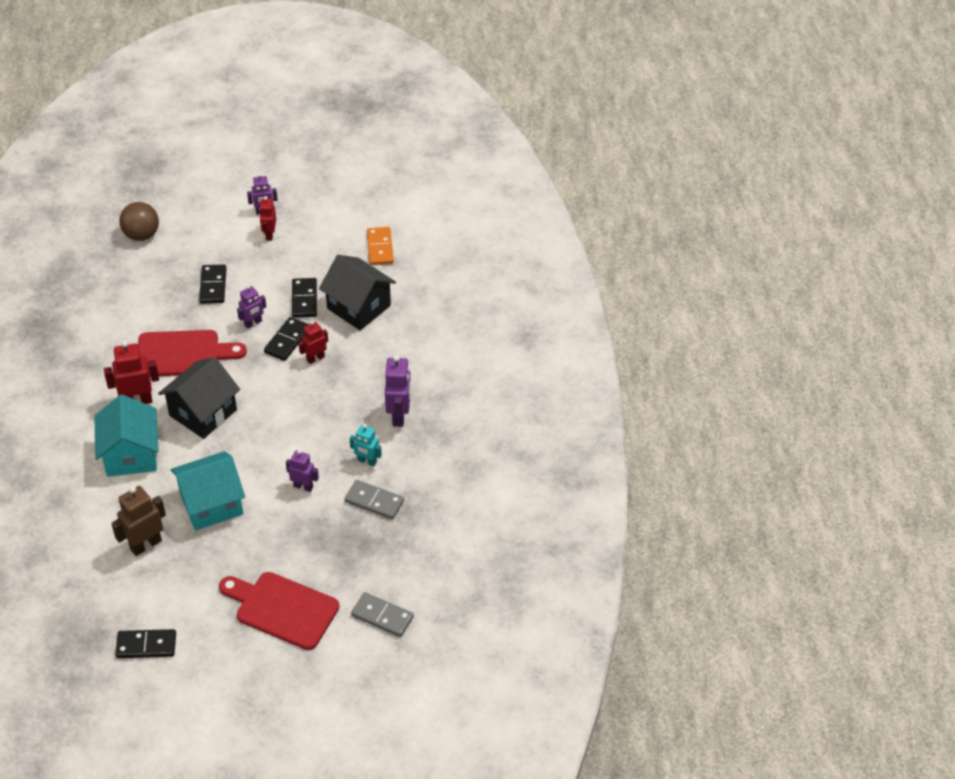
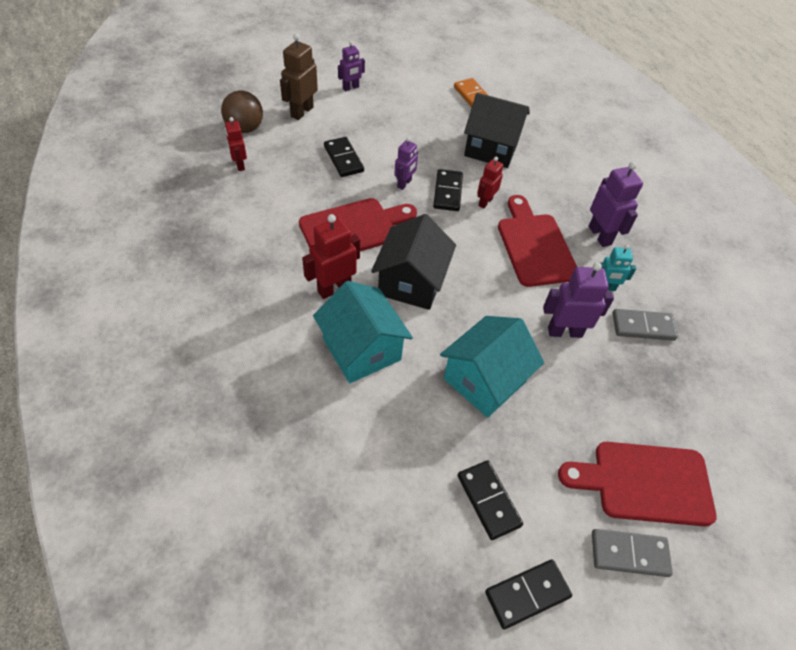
camera: 25 degrees left, 5 degrees up
(145, 545) = (443, 454): brown robot -> brown robot (302, 112)
(269, 234) = (368, 105): red robot -> red robot (239, 165)
(303, 486) = (564, 331): purple robot -> purple robot, size x1.59
(304, 299) = (438, 152): black domino -> black domino (488, 500)
(331, 409) = (534, 245): none -> red cutting board
(382, 616) = (749, 453): grey domino -> grey domino (629, 553)

